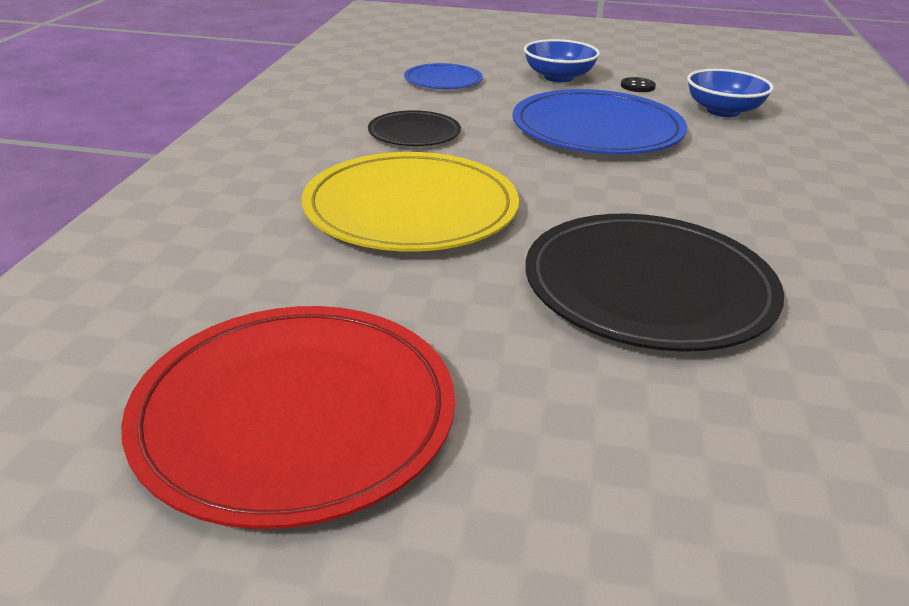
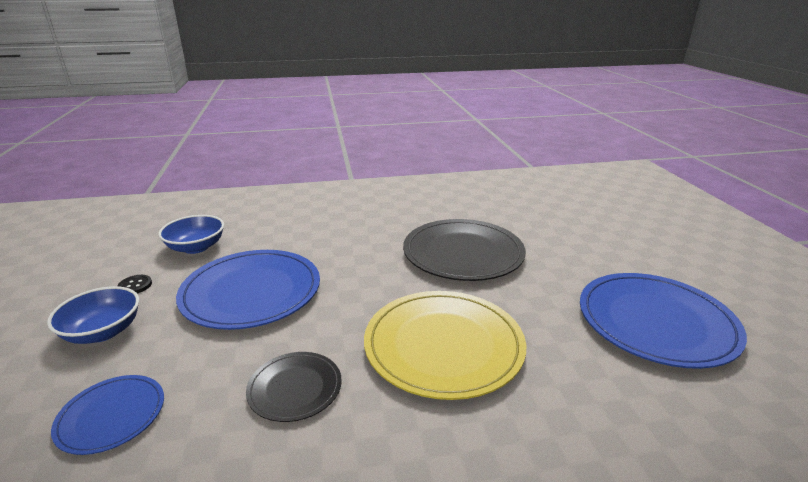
camera: 110 degrees left, 5 degrees down
(295, 414) = (656, 322): red plate -> blue plate

